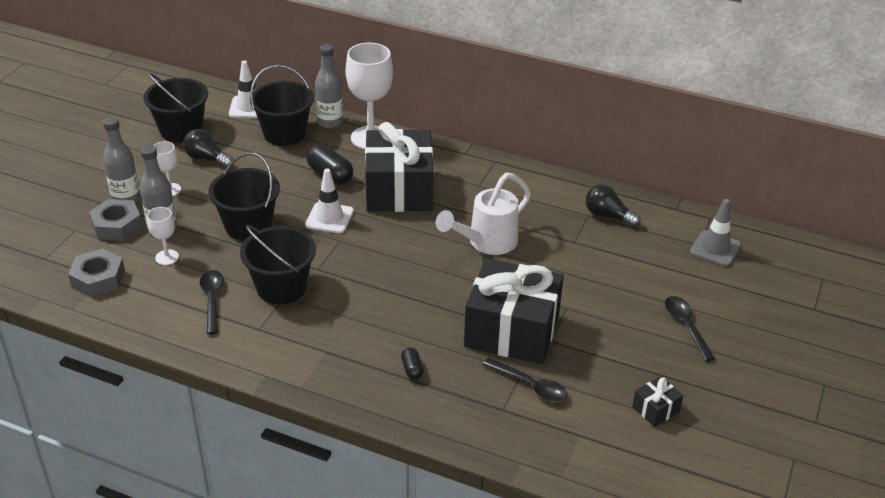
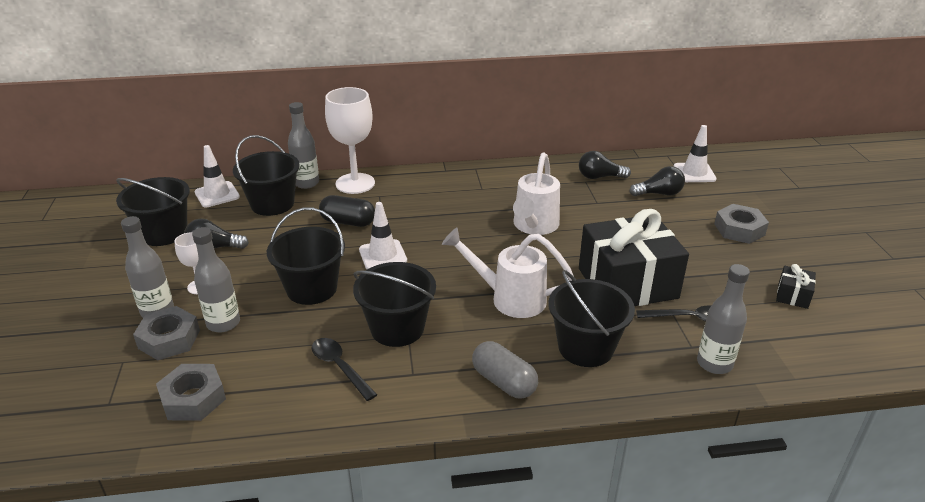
camera: 30 degrees left, 5 degrees down
(167, 257) = (253, 347): white goblet -> none
(319, 366) = (504, 382): none -> grey capsule
(394, 300) = (509, 298): none -> white watering can
(399, 190) = (420, 213): black gift -> none
(412, 369) = (586, 347): black capsule -> black bucket
(505, 432) = (714, 363): none -> grey bottle
(648, 257) = (659, 194): none -> black light bulb
(686, 326) = (739, 229): black spoon -> grey nut
(715, 248) = (694, 173): grey traffic cone -> white traffic cone

